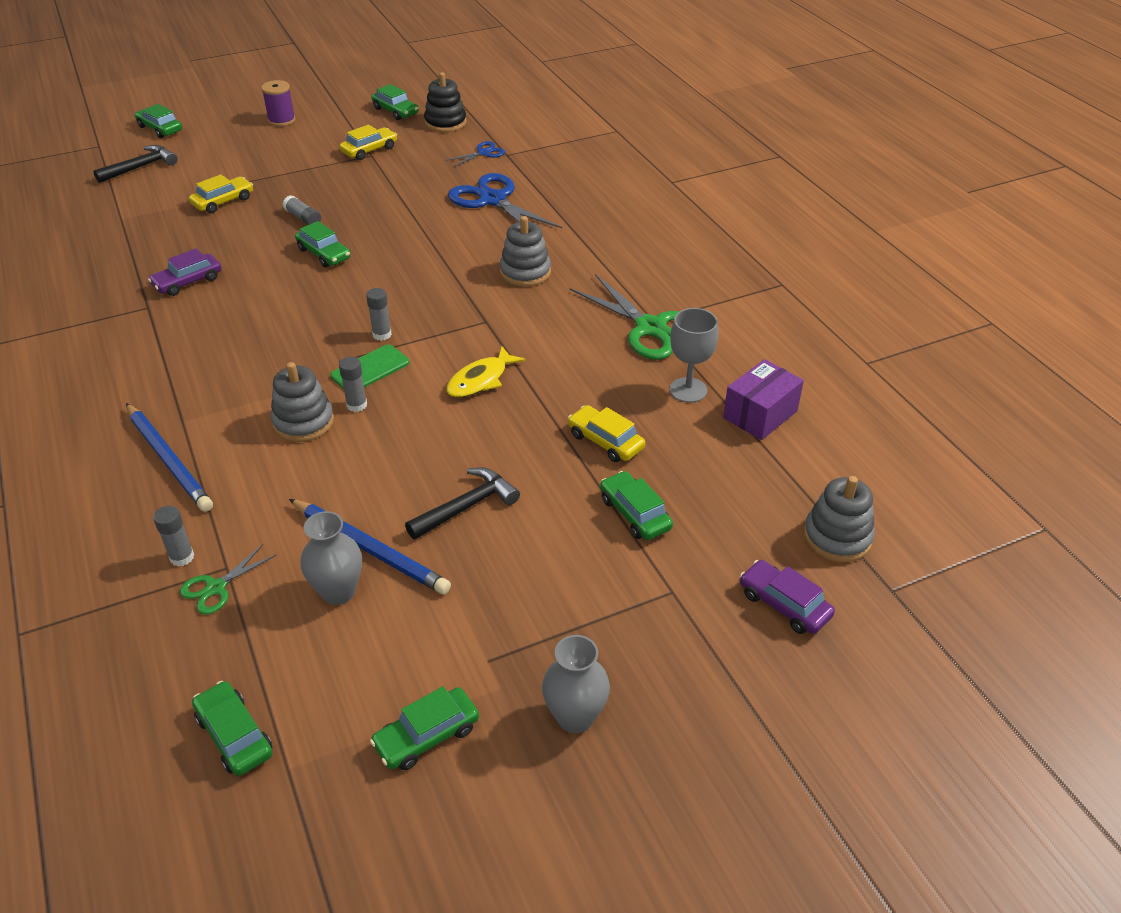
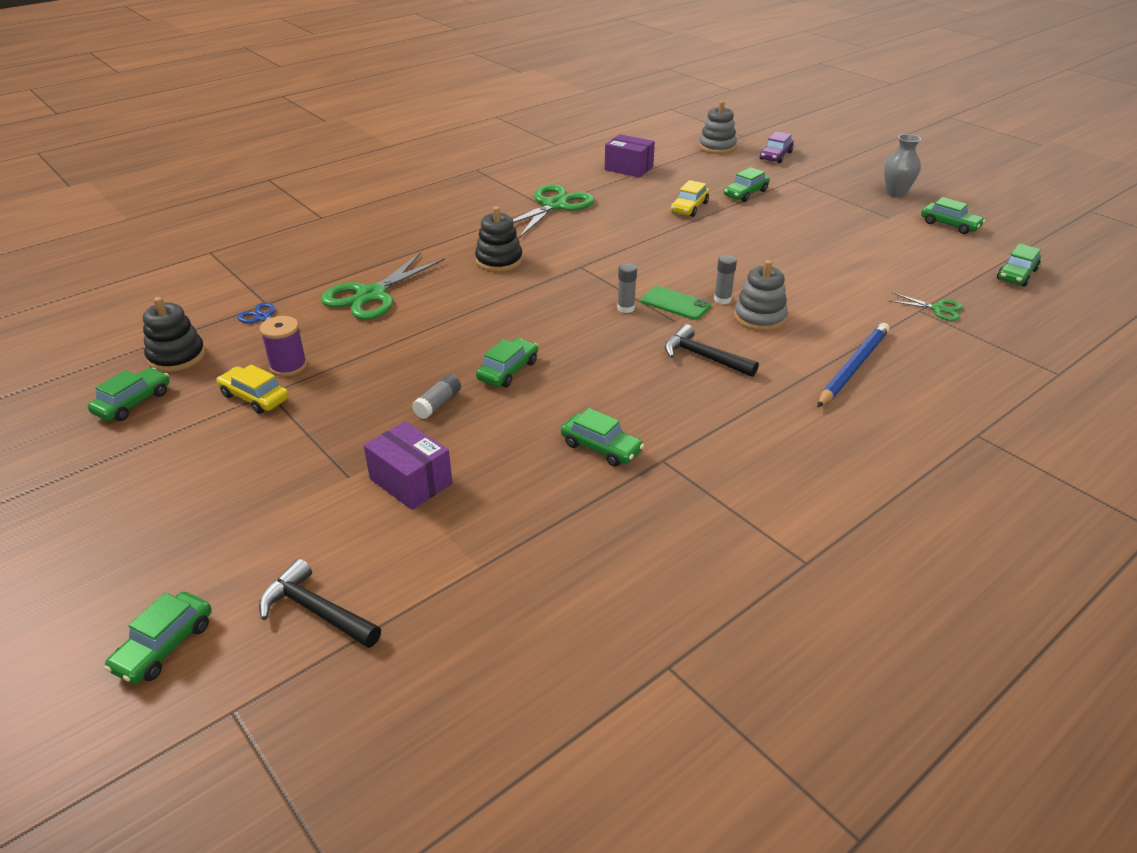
camera: 105 degrees left, 5 degrees down
(182, 557) = (930, 330): grey glue stick -> none
(188, 282) = (601, 447): purple car -> green car
(223, 201) = (411, 481): yellow car -> purple box
(281, 120) = (149, 503): purple spool -> purple spool (288, 366)
(338, 592) = (894, 267): grey vase -> none
(370, 548) = (851, 264): blue pencil -> none
(466, 506) = (786, 241): black hammer -> black hammer (703, 357)
(481, 380) = (656, 256): yellow fish -> none
(493, 200) = (371, 295): blue scissors -> green scissors
(525, 272) = (499, 261): grey stacking toy -> black stacking toy
(688, 390) = (618, 189): grey goblet -> none

